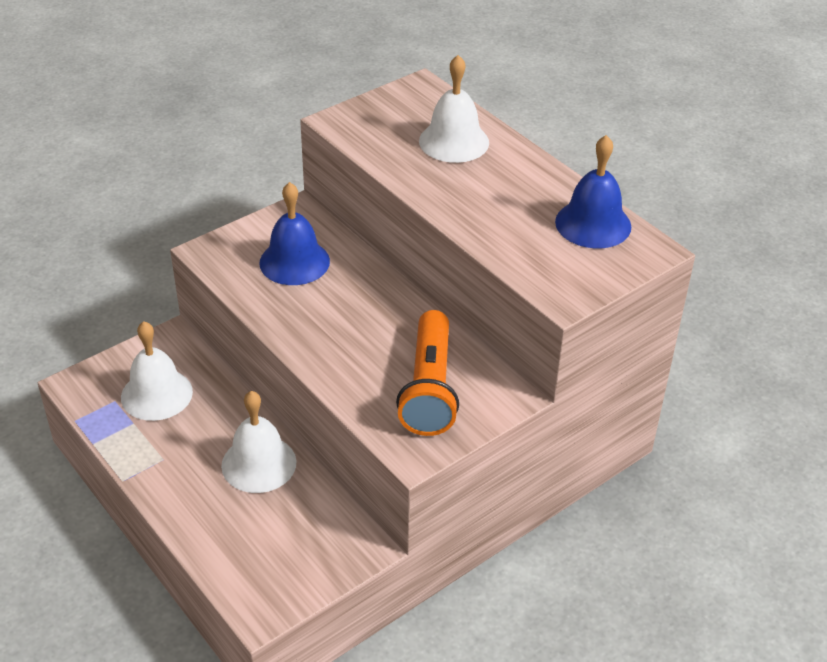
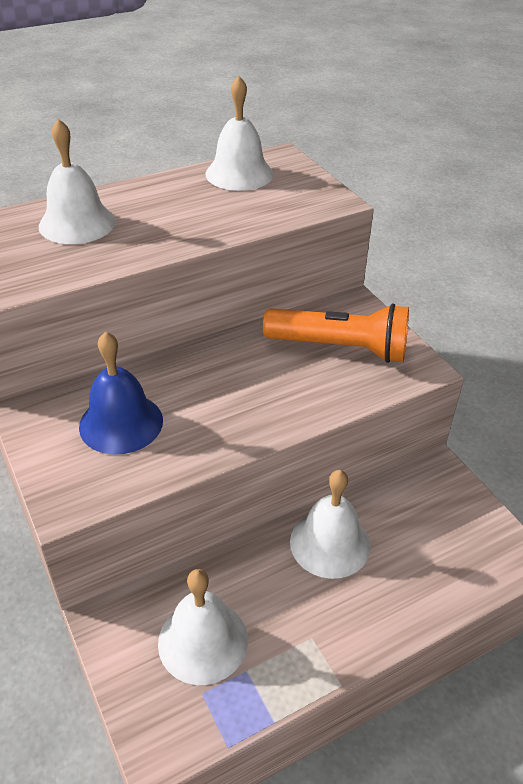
camera: 80 degrees left, 0 degrees up
(593, 224) = (239, 174): blue bell -> white bell

